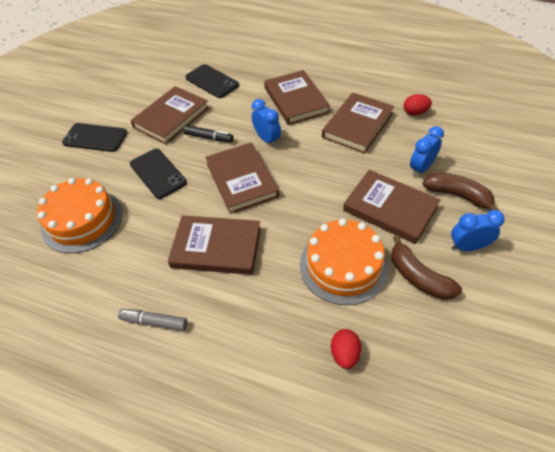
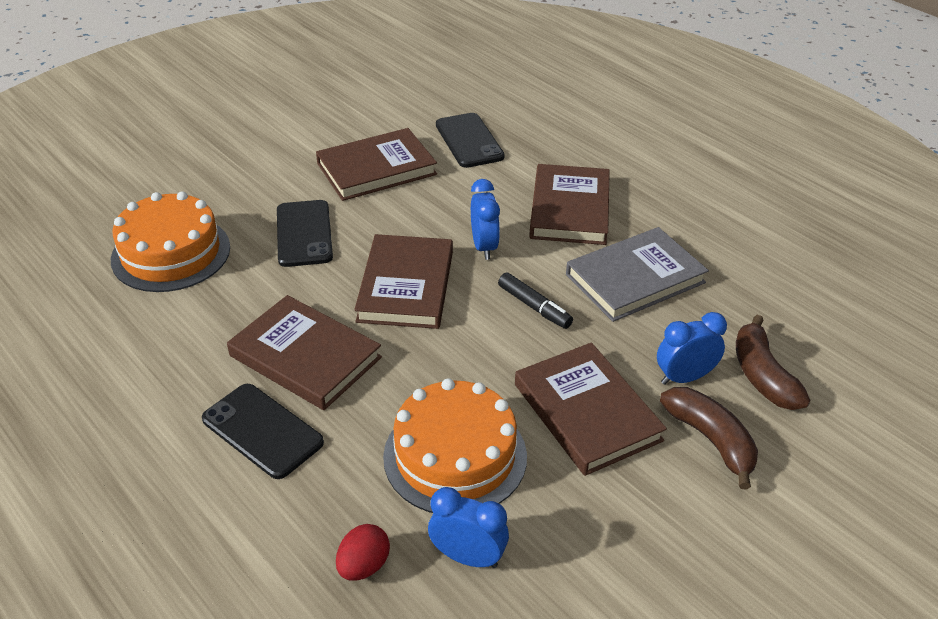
camera: 25 degrees right, 10 degrees down
(95, 138) = (261, 159): black phone -> black phone (262, 431)
(154, 322) = (162, 410): grey marker -> none
(209, 138) = (405, 214): black marker -> black marker (534, 307)
(357, 125) = (635, 279): brown book -> grey book
(415, 113) = (744, 295): red egg -> none
(418, 277) = (551, 521): brown banana -> brown banana (762, 375)
(468, 247) = (664, 516): blue clock -> blue clock (468, 557)

